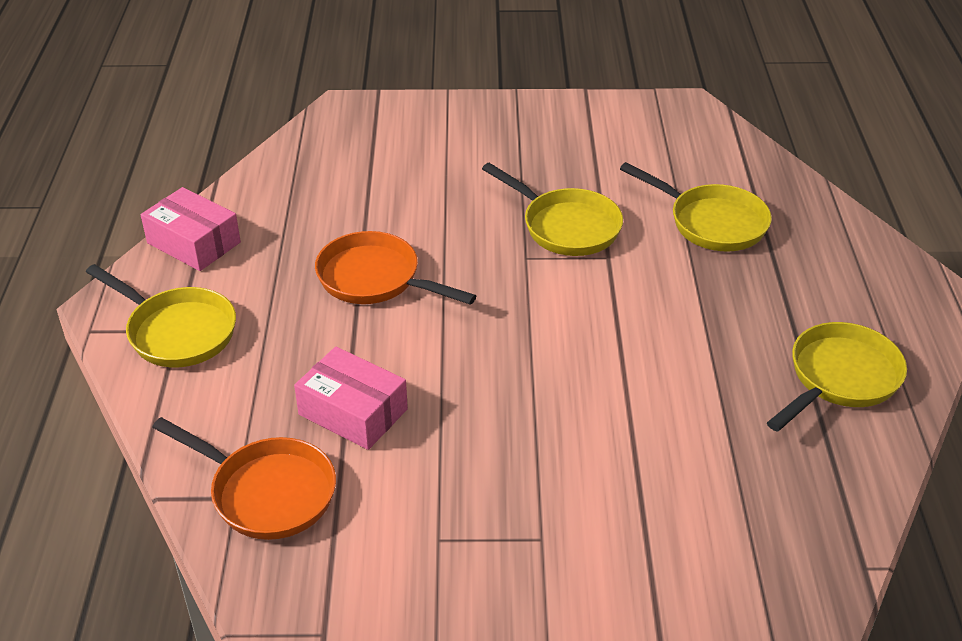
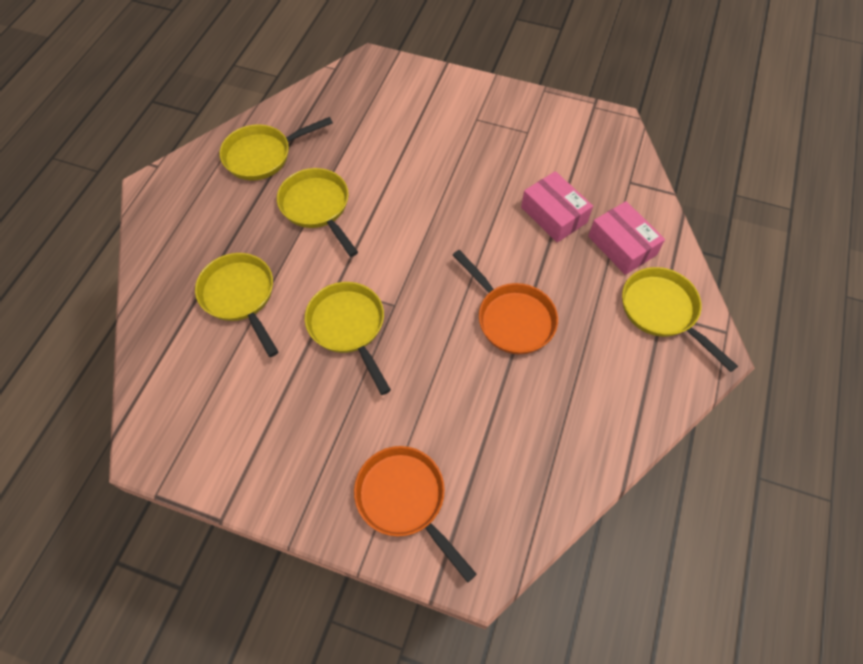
camera: 160 degrees left, 20 degrees up
(194, 243) = (648, 404): pink box -> pink box (622, 245)
(267, 492) = (612, 180): orange pan -> orange pan (405, 499)
(701, 333) = (317, 207): none -> yellow pan

